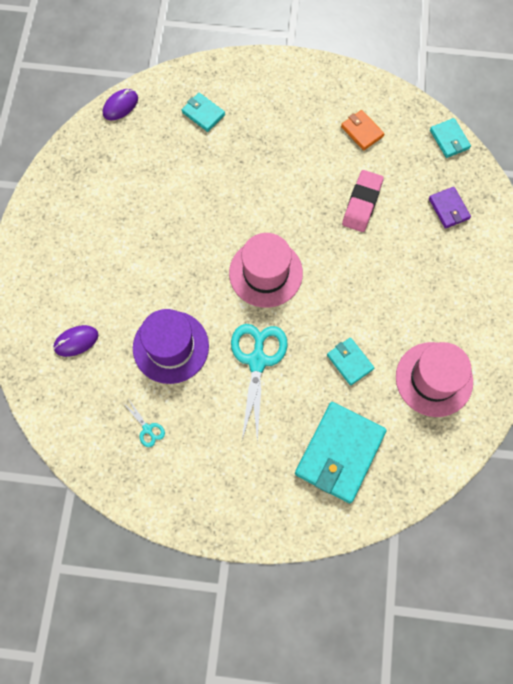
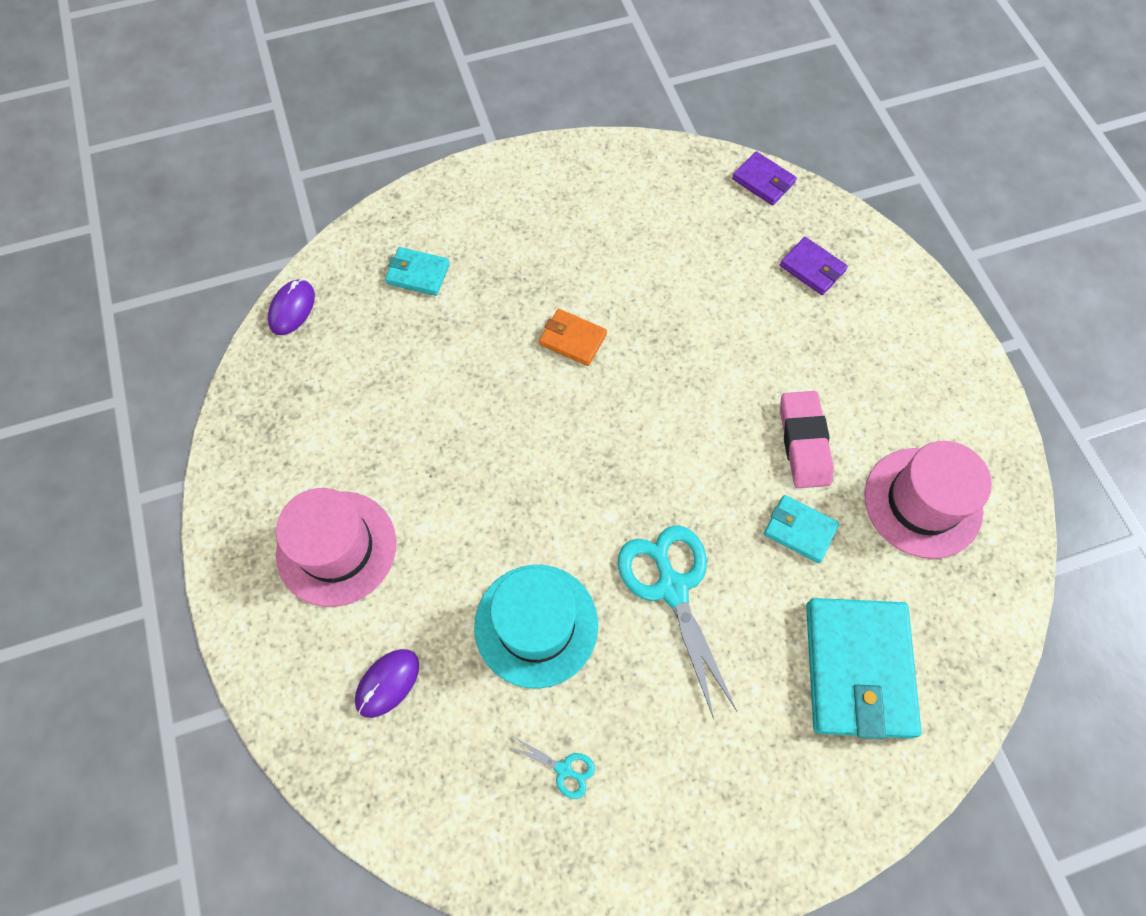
camera: 25 degrees left, 5 degrees down
(170, 347) = (536, 625): purple hat -> turquoise hat
(266, 273) = (618, 456): pink hat -> pink hat (336, 548)
(362, 131) = (646, 214): orange wallet -> orange wallet (573, 339)
(362, 203) = (697, 307): pink eraser -> pink eraser (804, 442)
(449, 139) = (763, 181): turquoise wallet -> purple wallet

